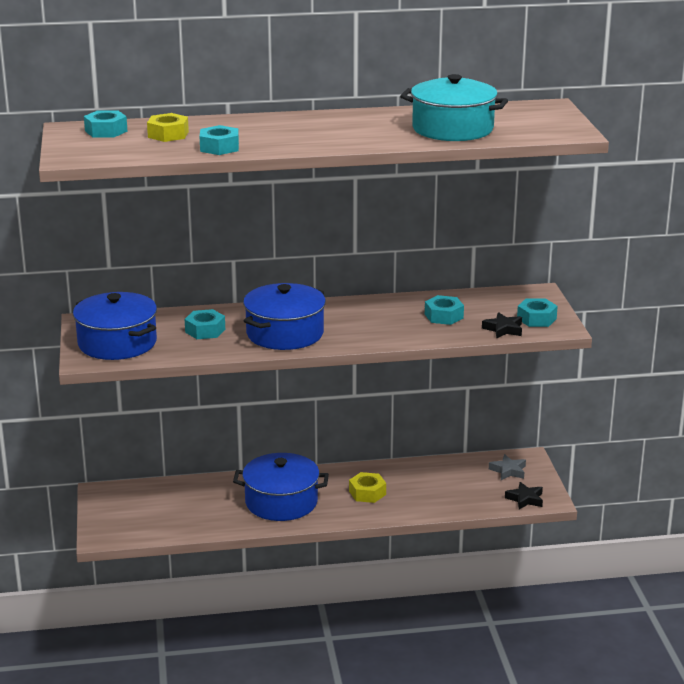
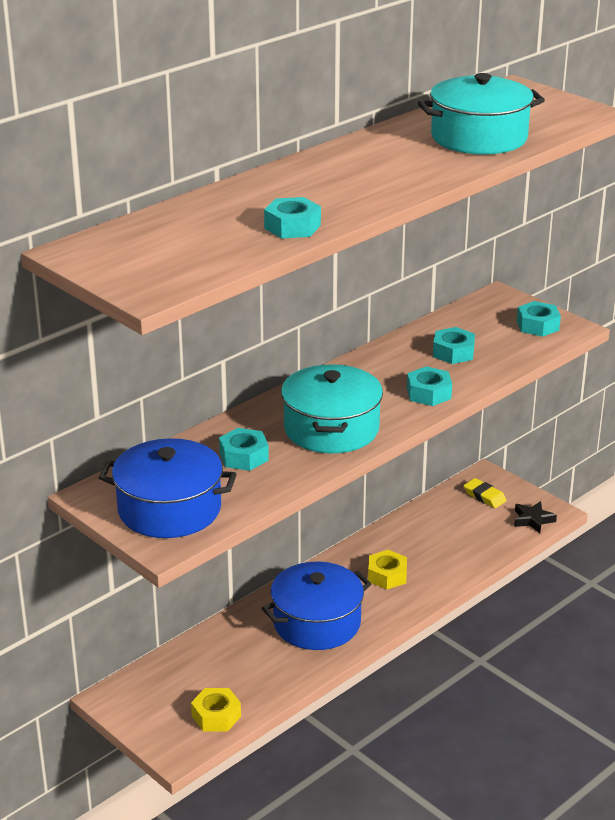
camera: 35 degrees left, 5 degrees up
(106, 131) = (123, 242): turquoise nut -> turquoise nut (428, 393)
(168, 134) = (204, 226): yellow nut -> yellow nut (216, 716)
(285, 333) = (331, 429): blue pot -> turquoise pot
(503, 329) = (526, 347): black star -> none
(508, 471) = (484, 496): grey star -> yellow eraser

